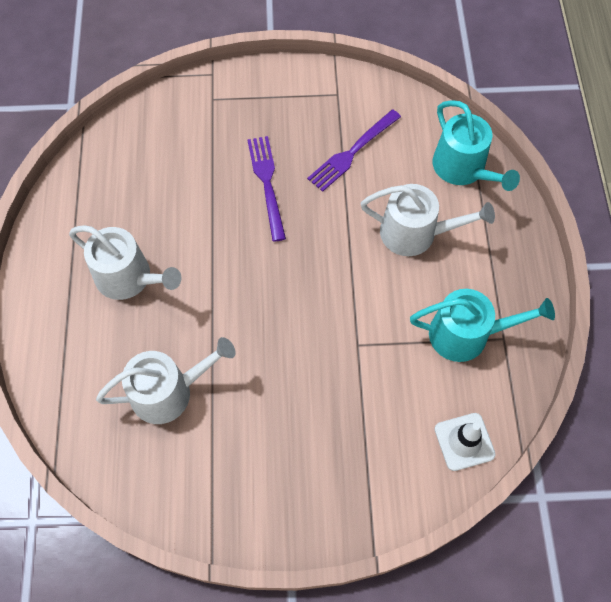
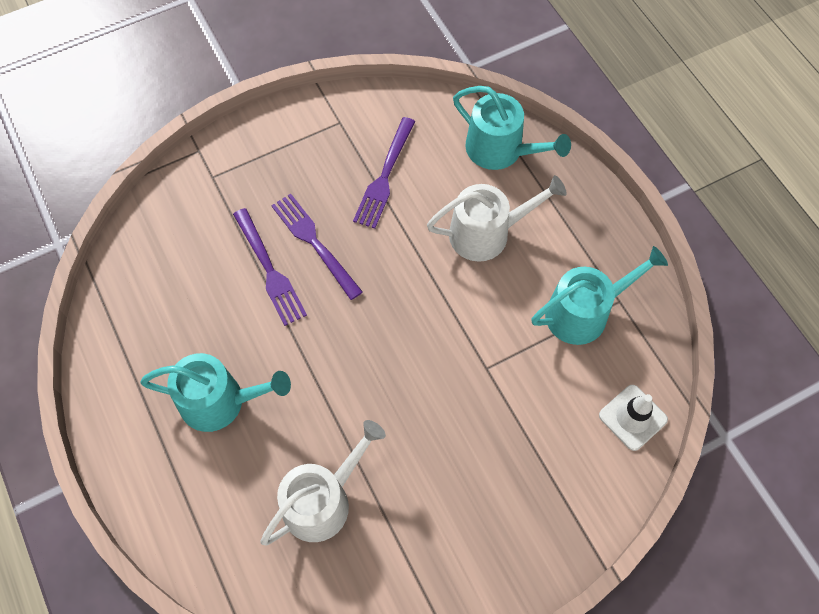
camera: 25 degrees left, 0 degrees up
(129, 278) = (220, 401): white watering can -> turquoise watering can
(220, 190) = (269, 270): none -> purple fork

